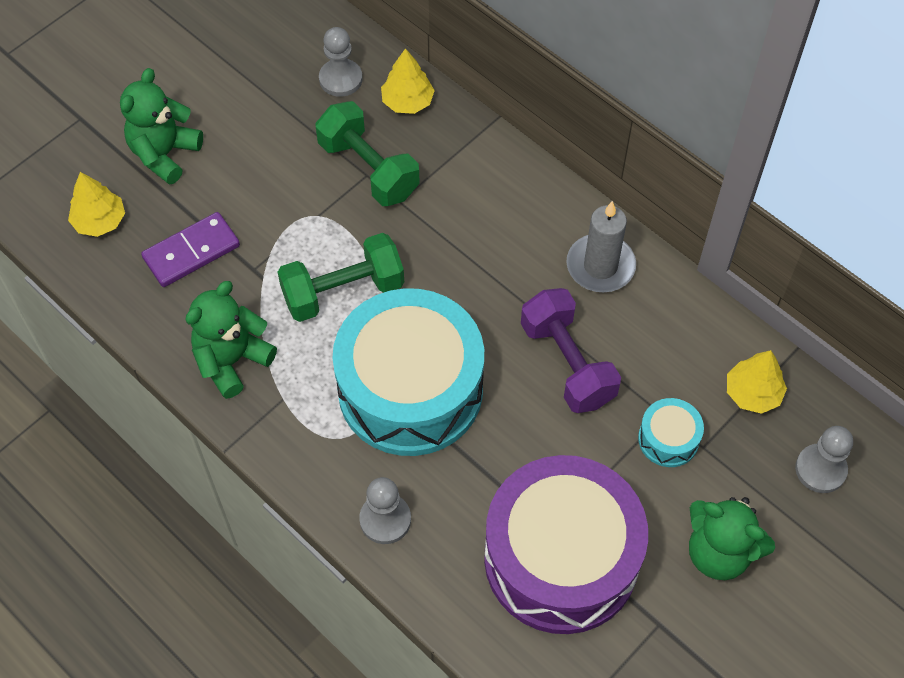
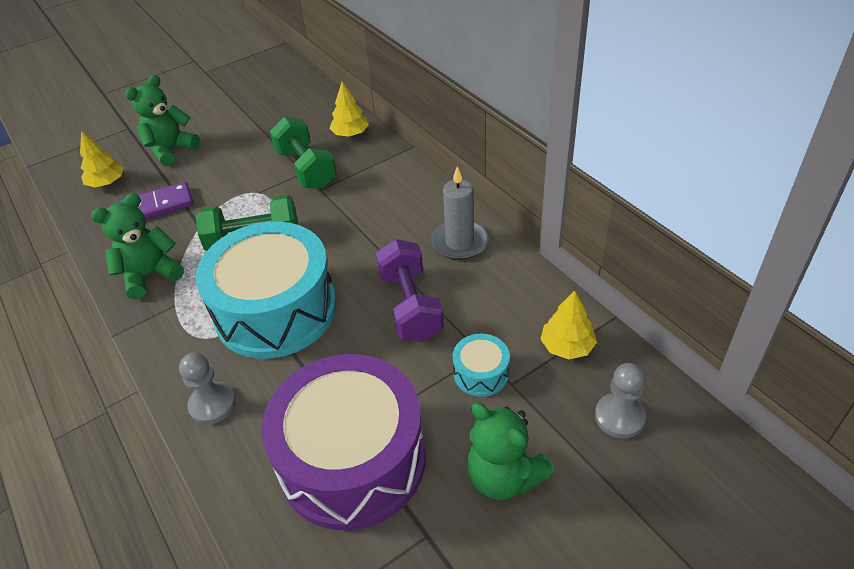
camera: 15 degrees right, 15 degrees down
(340, 79) = (309, 119): grey pawn -> none

